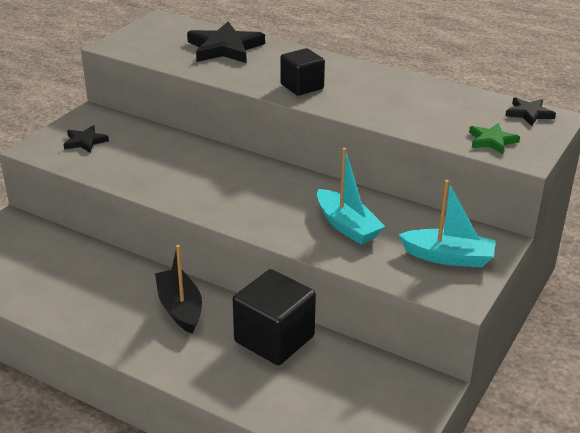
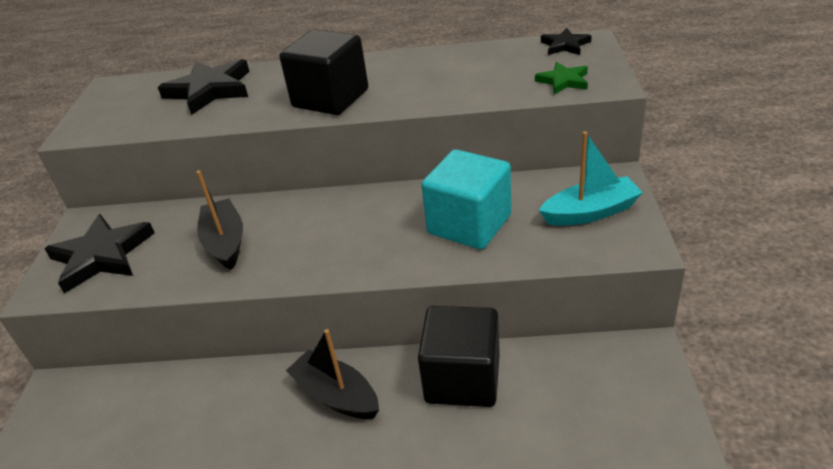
camera: 25 degrees left, 5 degrees up
(85, 141) = (102, 256): black star -> black star, size x1.85
(168, 166) = (225, 242): none -> black boat
(302, 86) = (330, 98): black cube -> black cube, size x1.57
(347, 226) = (469, 224): turquoise boat -> turquoise cube

